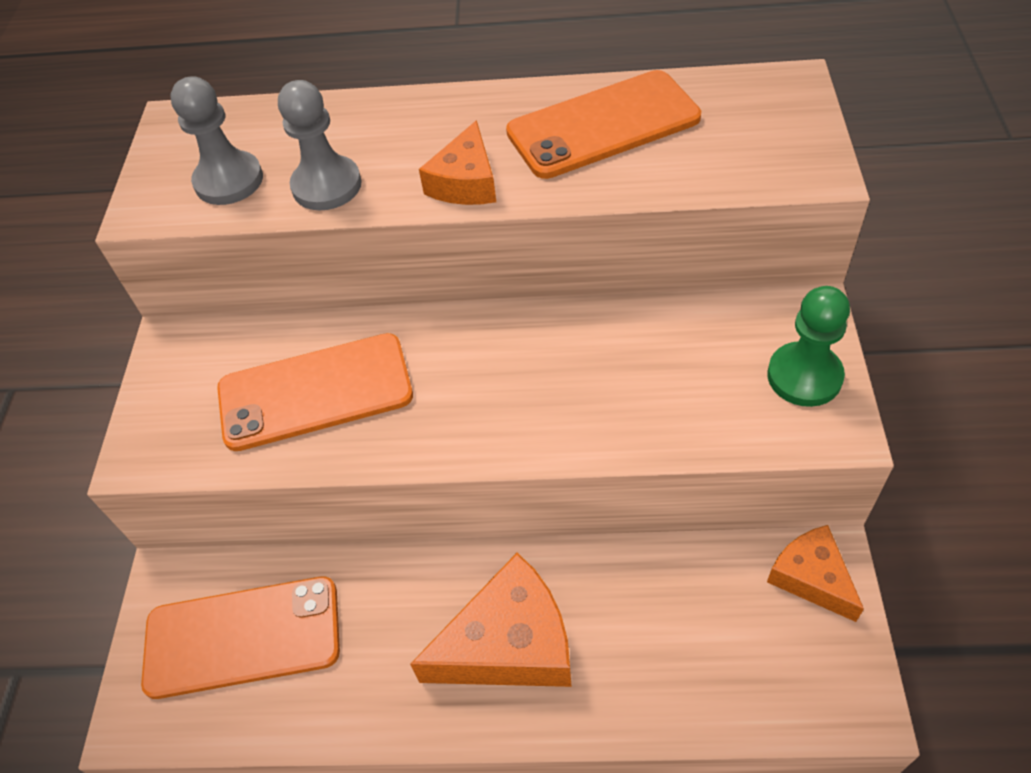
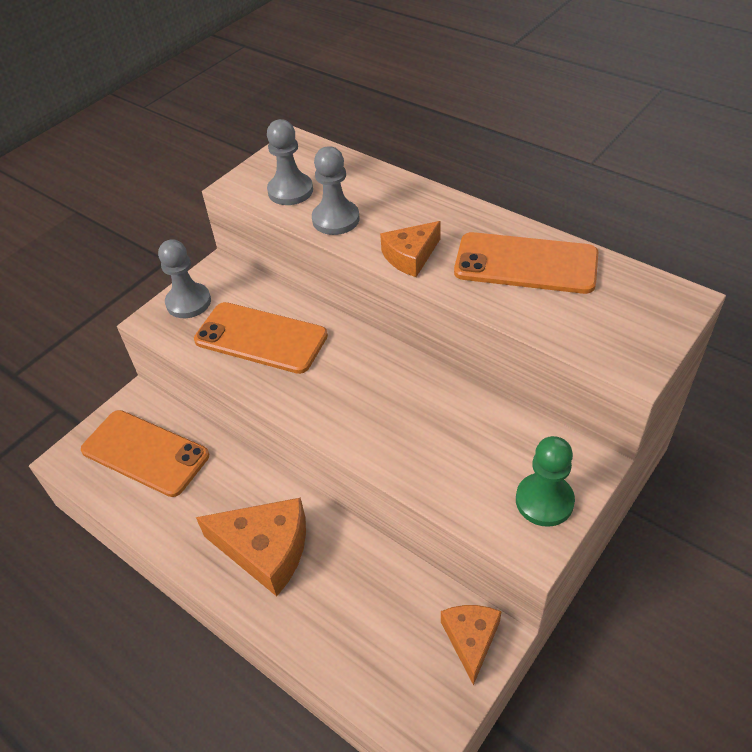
camera: 35 degrees right, 5 degrees down
(169, 404) = (188, 302): none -> grey pawn

